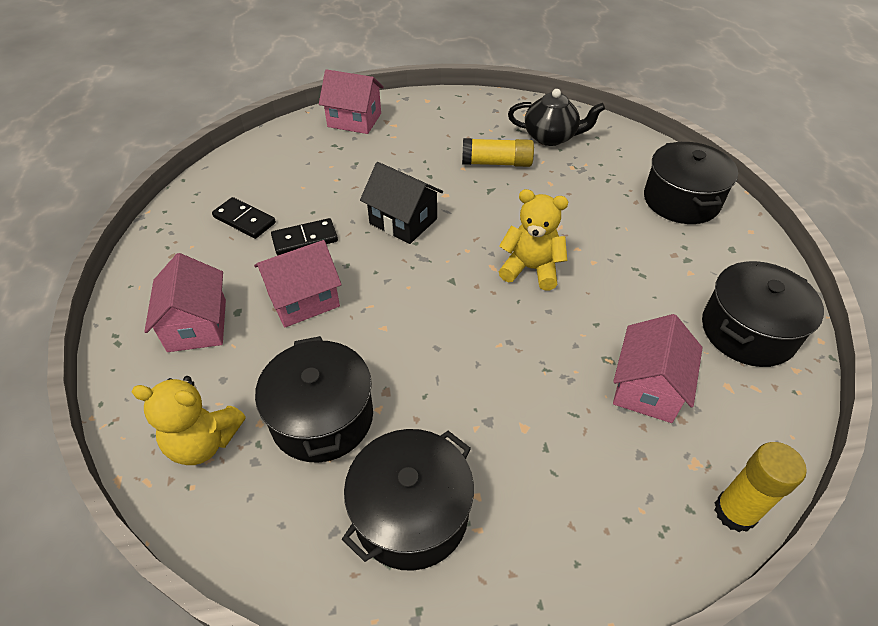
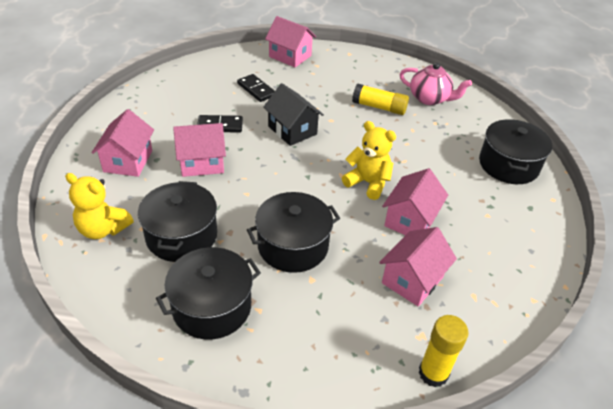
camera: 15 degrees right, 5 degrees down
(244, 220) = (185, 104): black domino -> black domino (256, 90)
(551, 137) = (429, 99): black teapot -> pink teapot
(605, 305) = (410, 220): none -> pink house
(747, 331) = (510, 265): black pot -> black pot (293, 246)

